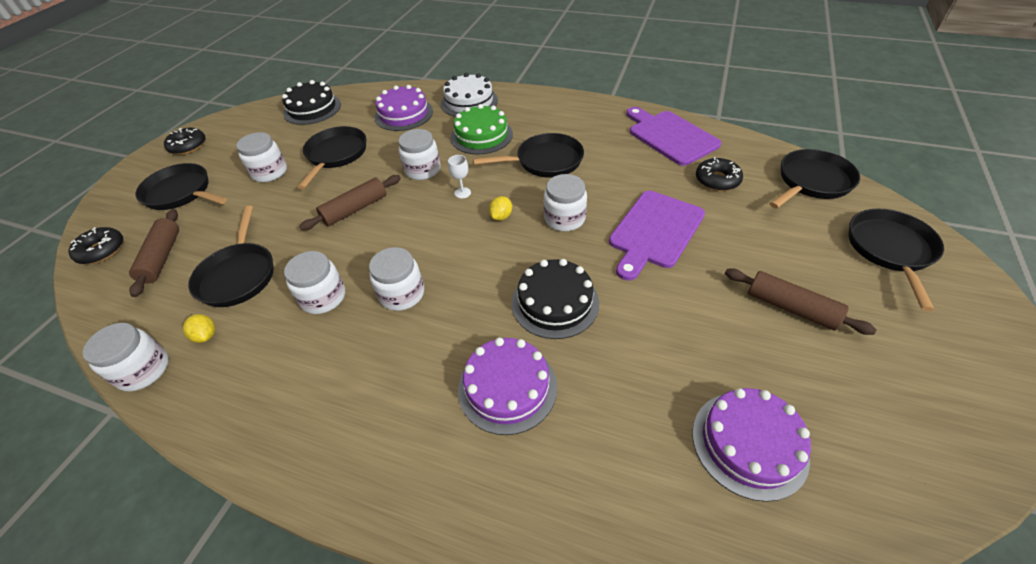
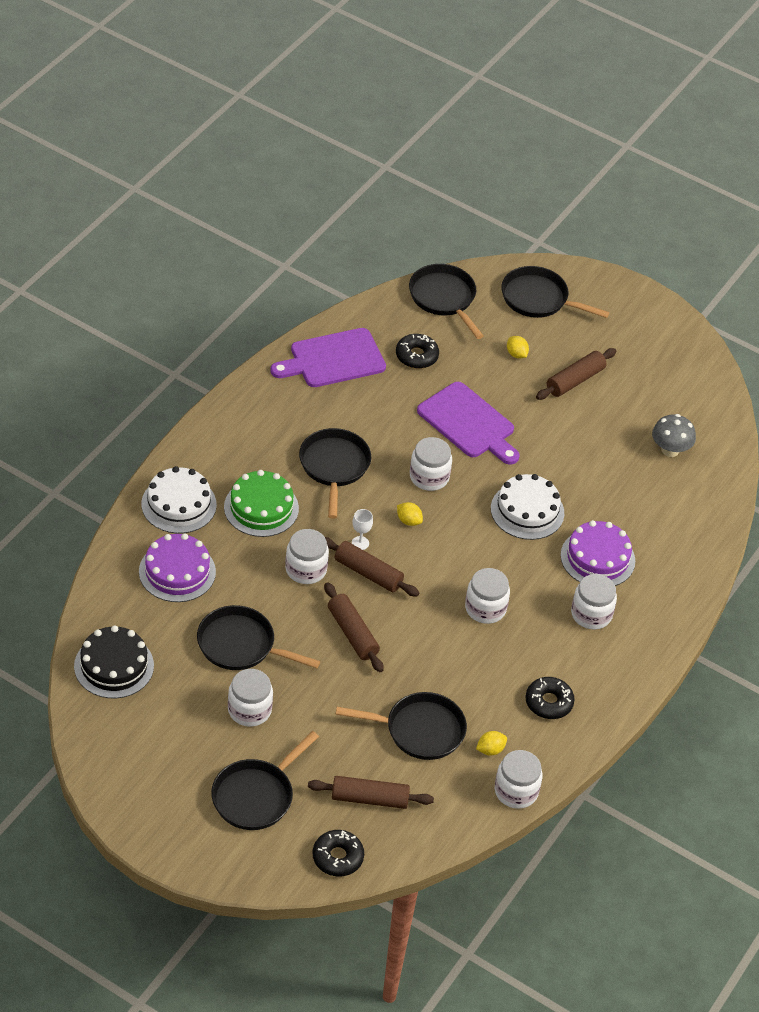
camera: 85 degrees left, 0 degrees up
(188, 146) = (147, 801): black donut -> black donut (548, 702)
(323, 297) = (471, 664): white jar -> white jar (591, 614)
(428, 204) = (368, 573): none -> brown rolling pin
(555, 302) = (527, 511): black cake -> white cake
(749, 443) = (670, 450): purple cake -> grey mushroom
(785, 248) = (516, 354): none -> yellow lemon

